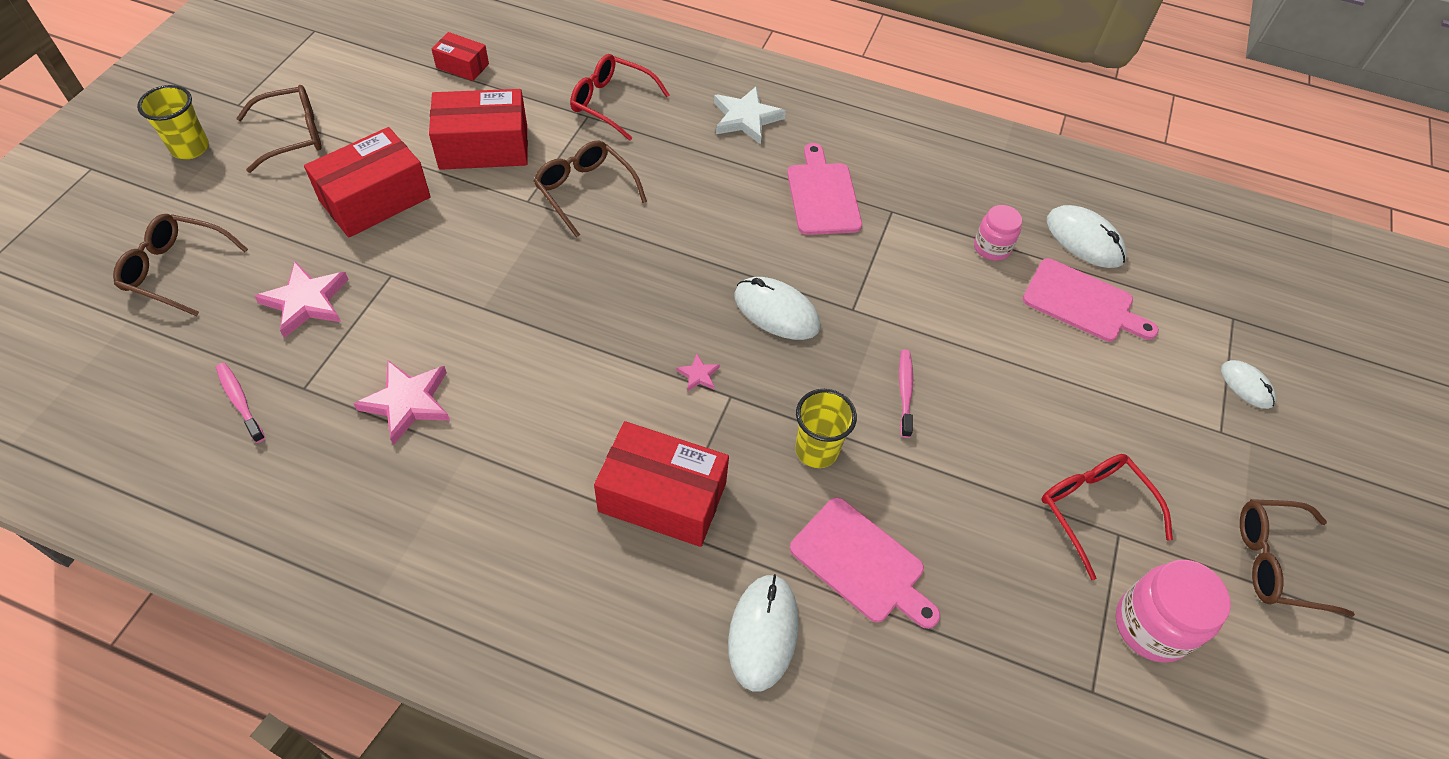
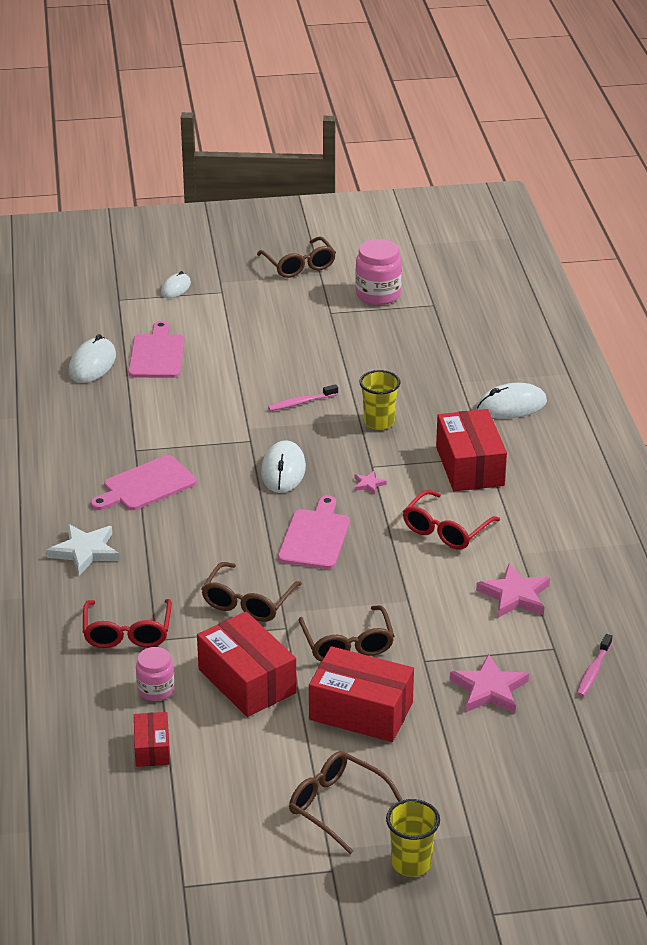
camera: 115 degrees left, 20 degrees down
(176, 270) = (532, 778): brown glasses -> brown glasses (347, 644)
(861, 563) = (437, 387): pink cutting board -> pink cutting board (315, 537)
(991, 247) = (135, 399): pink jar -> pink jar (156, 690)
(1093, 510) = (322, 323): red glasses -> red glasses (445, 530)

